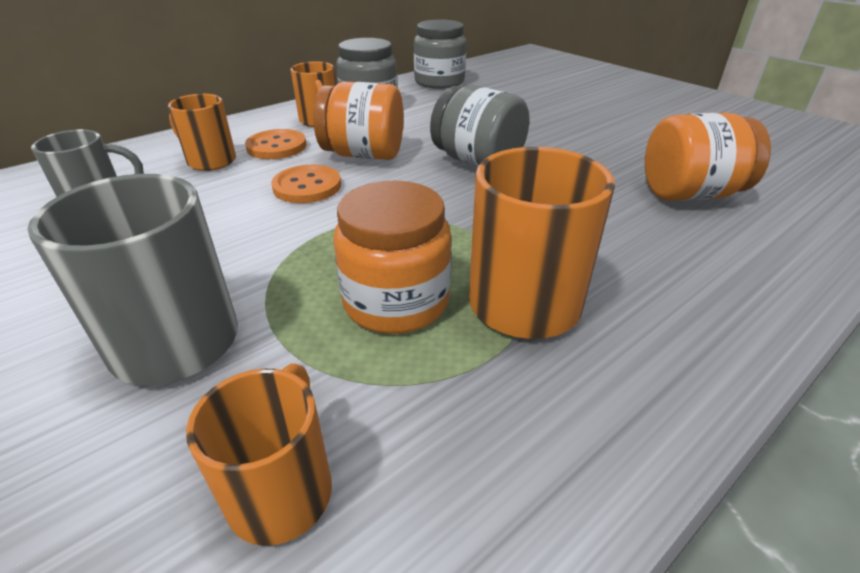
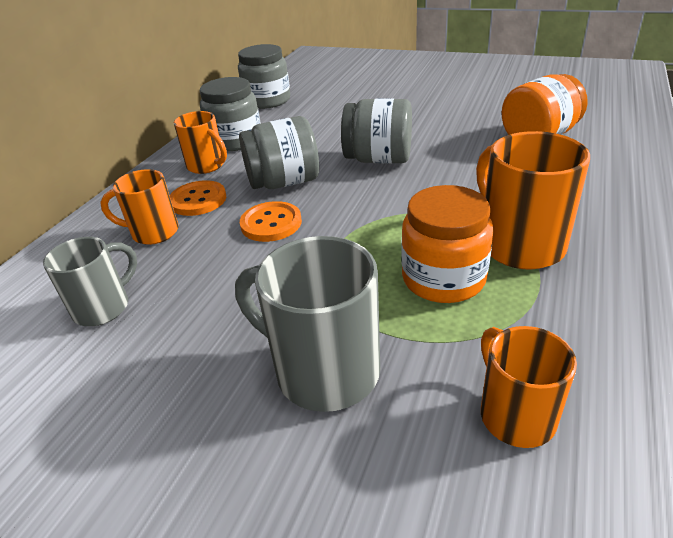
camera: 25 degrees left, 0 degrees up
(364, 155) = (284, 182): orange jar -> grey jar

